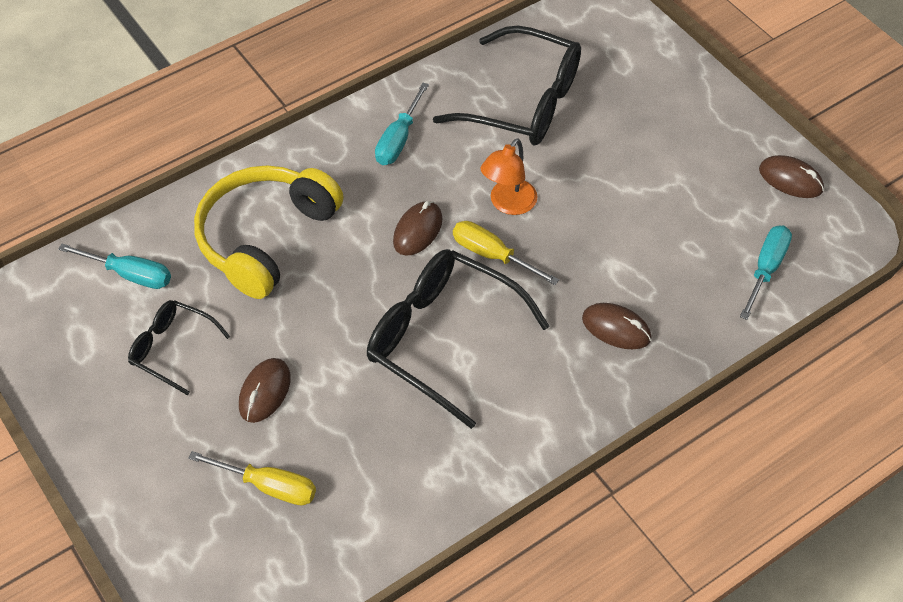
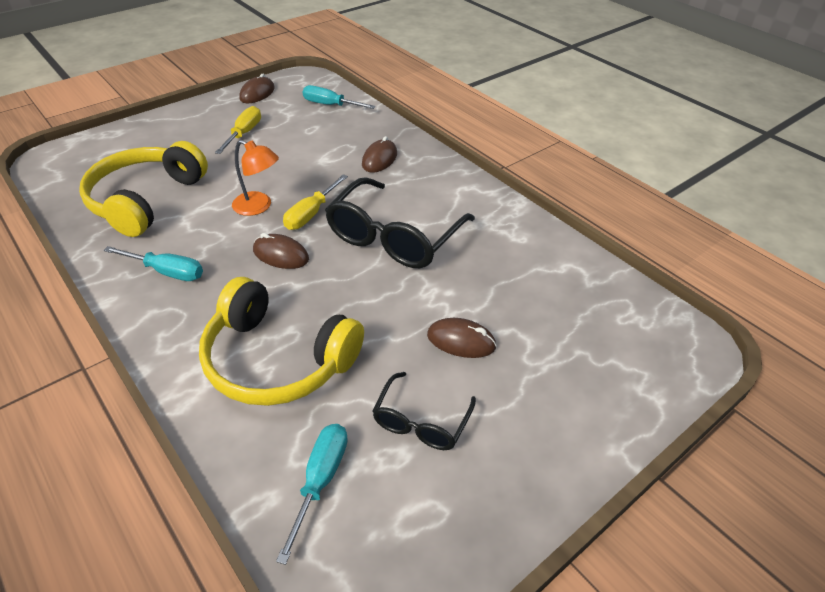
camera: 95 degrees left, 10 degrees down
(269, 486) = (554, 328): yellow screwdriver -> yellow screwdriver (244, 133)
(524, 102) = (146, 200): black glasses -> yellow headphones

